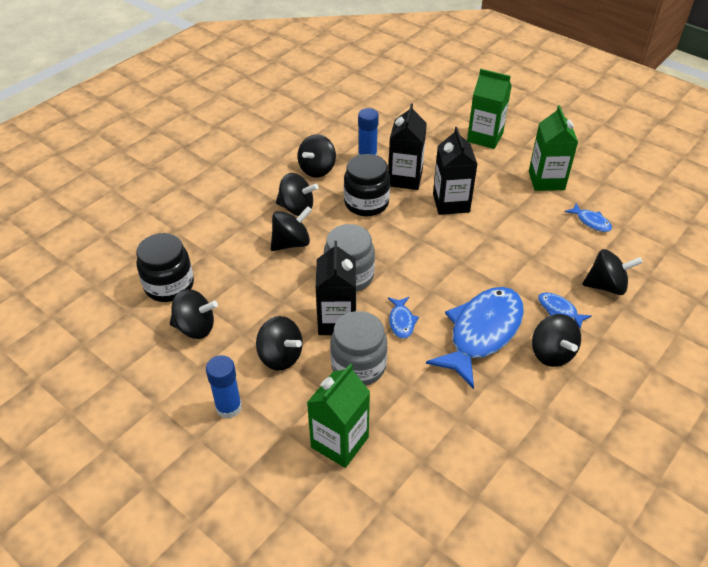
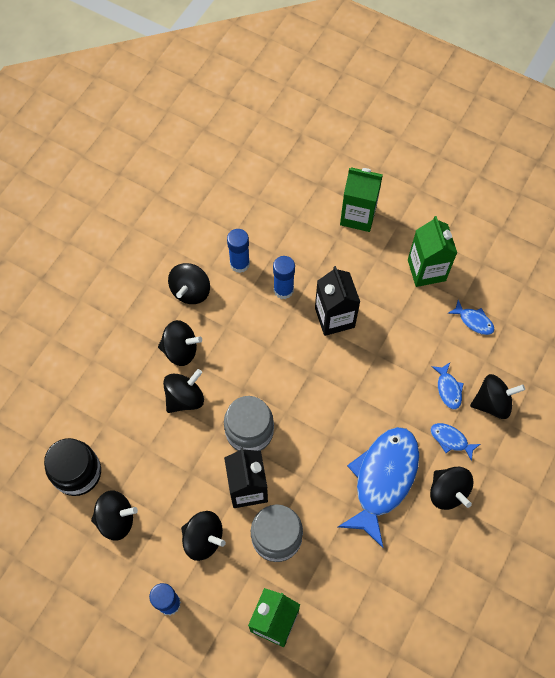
camera: 10 degrees left, 20 degrees up
(366, 203) = (250, 331): black jar -> none
(401, 321) = (307, 478): blue fish -> blue fish (448, 389)
(405, 178) = (283, 290): black carton -> blue glue stick

